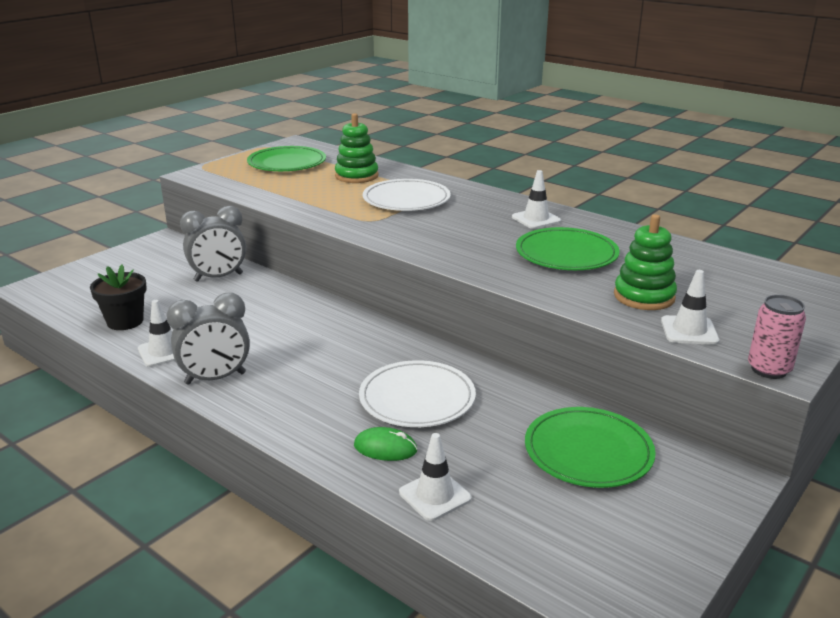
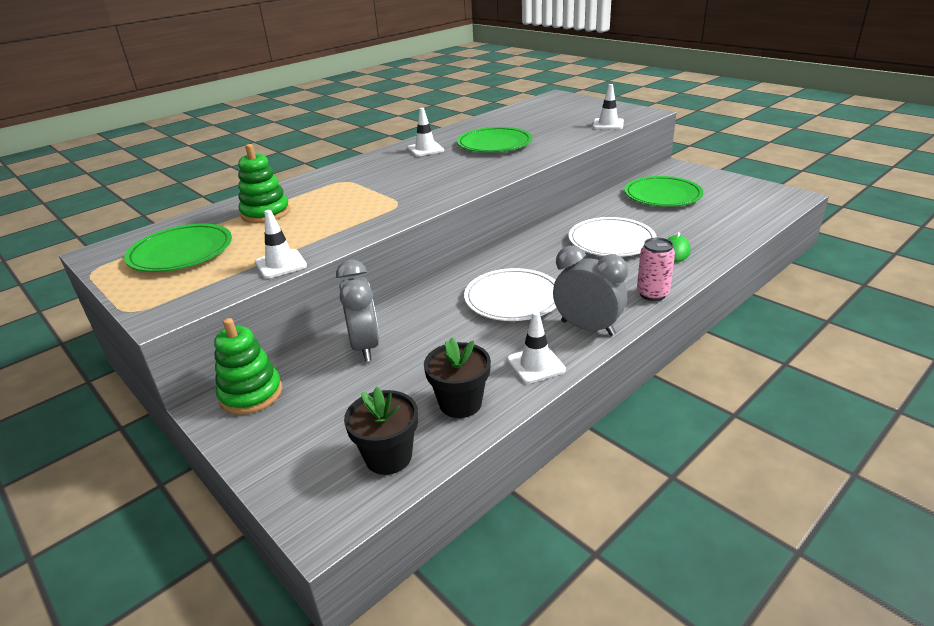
camera: 80 degrees left, 5 degrees up
(78, 300) = (388, 457): none -> black flower pot
(215, 378) = (587, 328): grey clock -> grey clock turned 45 degrees counterclockwise
(406, 199) = (352, 191): white plate -> white plate (513, 298)
(435, 495) = (721, 237): white traffic cone -> white traffic cone (281, 264)
(644, 296) = (564, 130): green stacking toy -> green stacking toy (251, 394)
(769, 369) = (648, 114): pink can -> pink can (652, 294)

